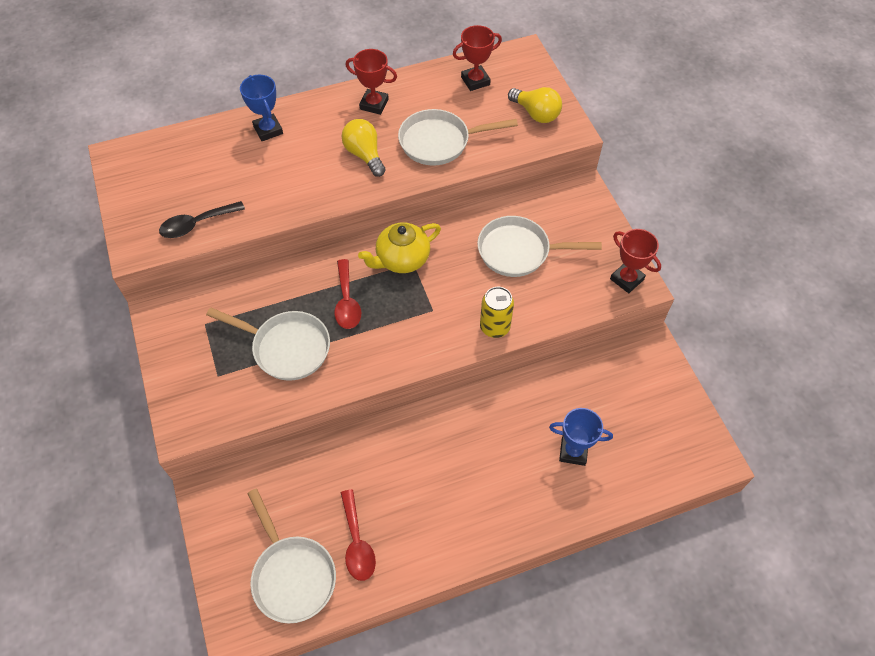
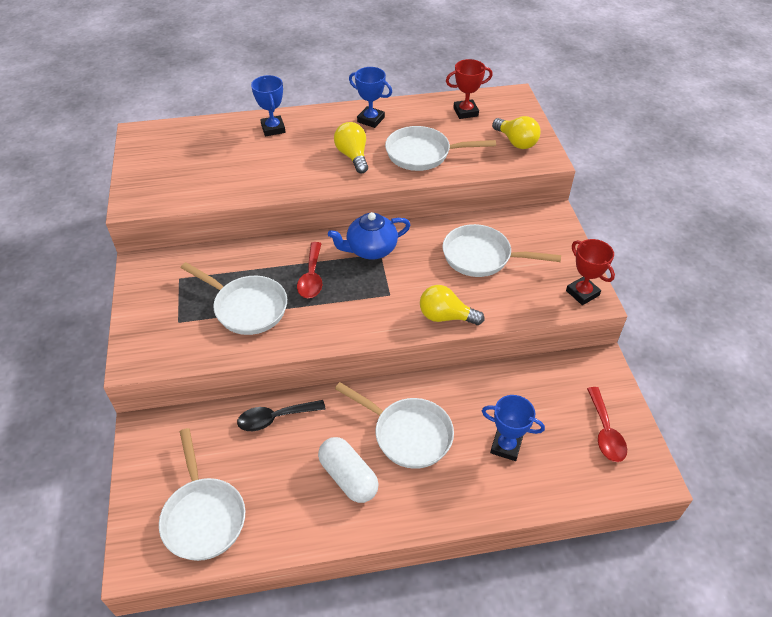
camera: 10 degrees right, 10 degrees down
(196, 224) = (190, 191): black spoon -> black spoon (275, 418)
(357, 543) = (274, 497): red spoon -> red spoon (605, 432)
(374, 104) = (371, 120): red trophy -> blue trophy
(402, 259) = (370, 249): yellow teapot -> blue teapot
(426, 509) = (348, 477): none -> white capsule
(476, 454) = (408, 434): none -> white pan
(494, 327) = (446, 316): yellow can -> yellow light bulb

